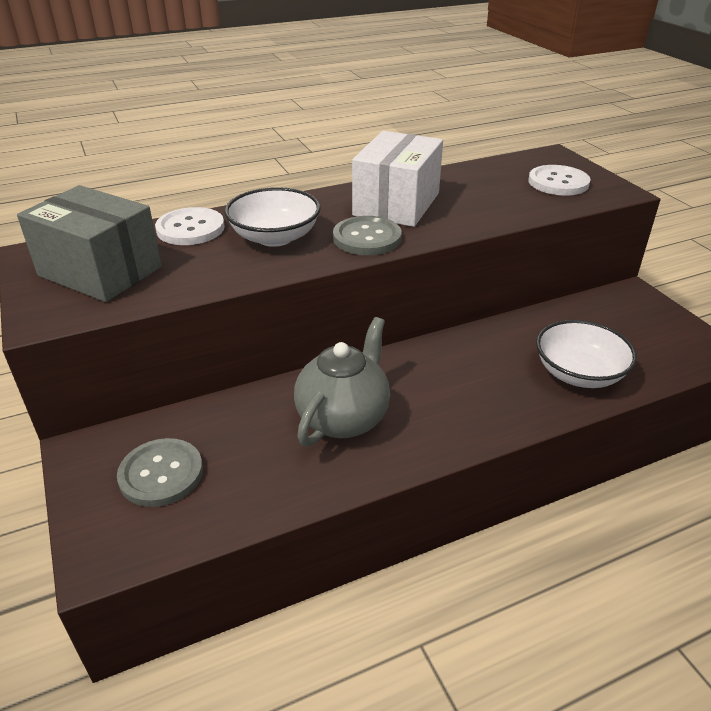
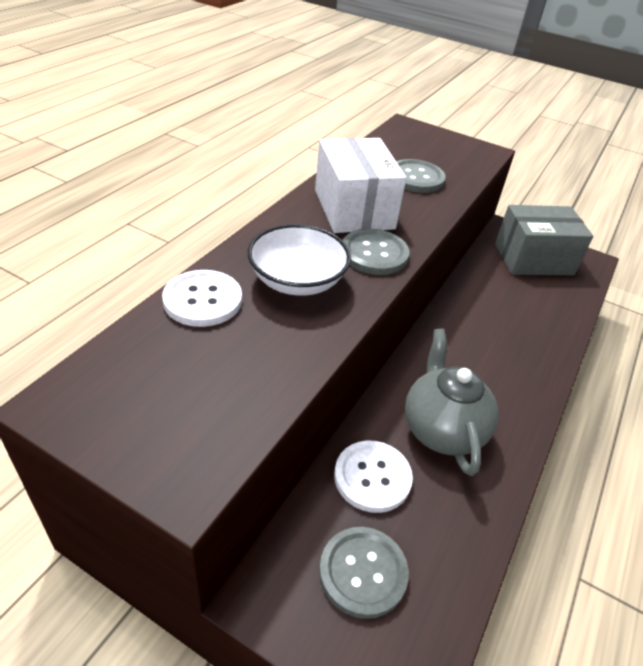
camera: 40 degrees left, 5 degrees up
(100, 271) = (173, 392): grey box -> grey box (533, 259)
(497, 196) = (416, 178): none -> grey button
(558, 182) = (441, 153): white button -> white button (372, 477)
(579, 373) = (542, 312): white bowl -> none

